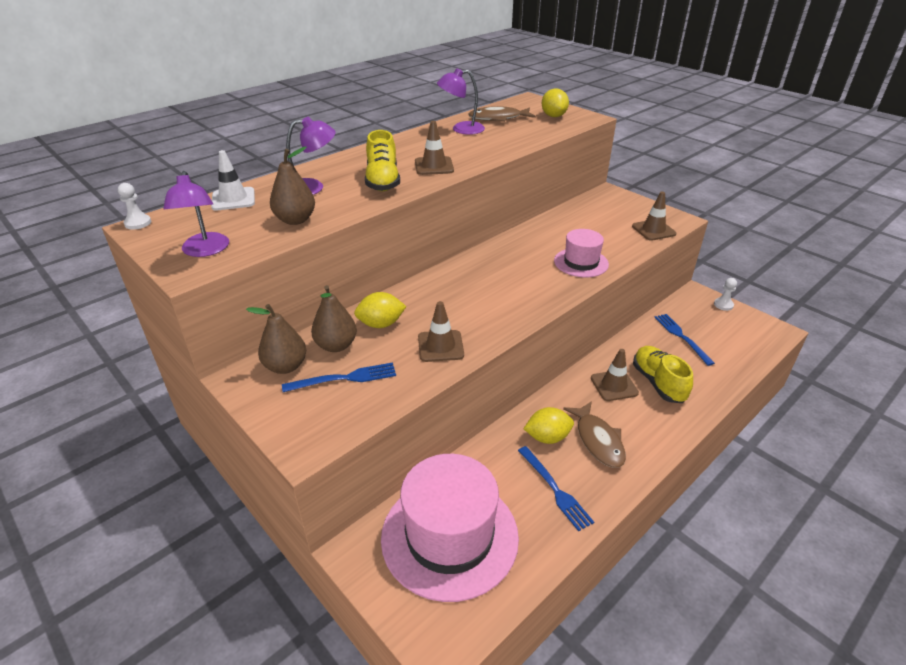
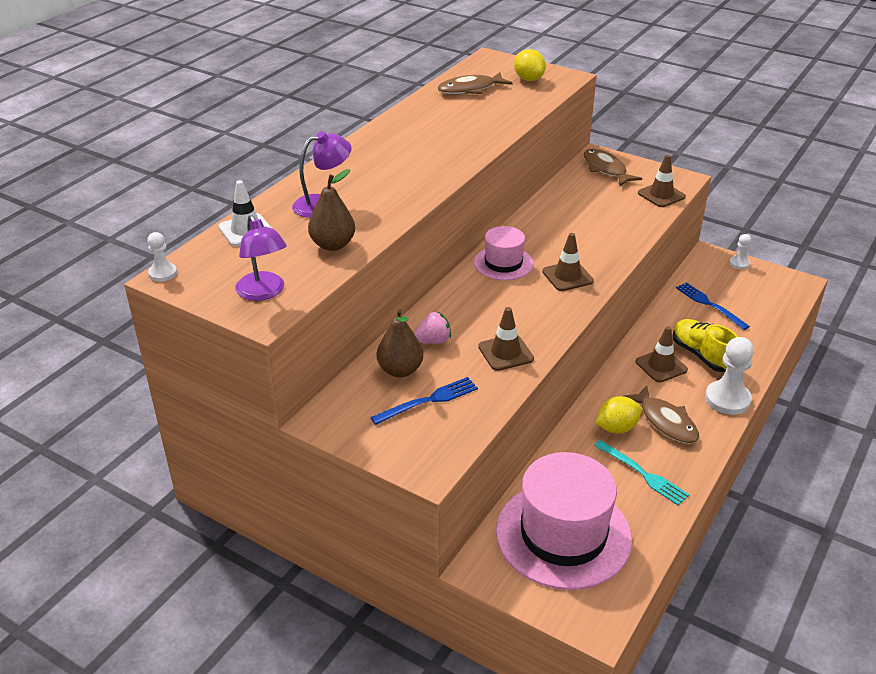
camera: 15 degrees left, 0 degrees up
(285, 366) = (361, 400): brown pear -> none
(381, 324) = (433, 341): yellow lemon -> pink strawberry
(383, 181) = (394, 186): yellow shoe -> none
(434, 166) = (437, 161): brown traffic cone -> brown traffic cone (567, 276)
(461, 129) = (437, 109): purple lamp -> none
(555, 489) = (643, 474): blue fork -> turquoise fork
(581, 262) = (603, 242): pink hat -> pink hat (503, 263)
(611, 203) = (606, 169): none -> brown fish
(669, 430) = (727, 399): none -> white pawn

